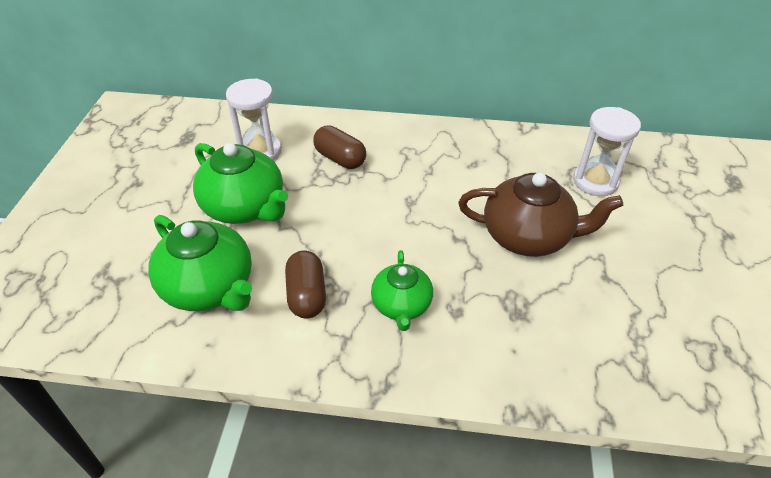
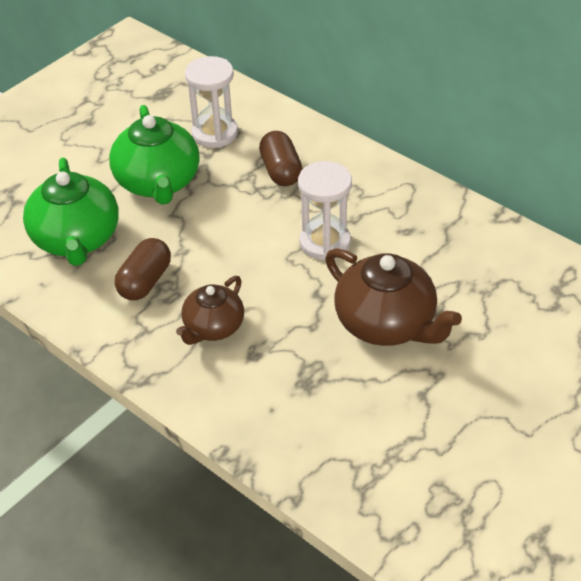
camera: 35 degrees right, 0 degrees up
(401, 306) = (213, 327): green teapot -> brown teapot
(595, 181) = (517, 304): white hourglass -> white hourglass (325, 242)

